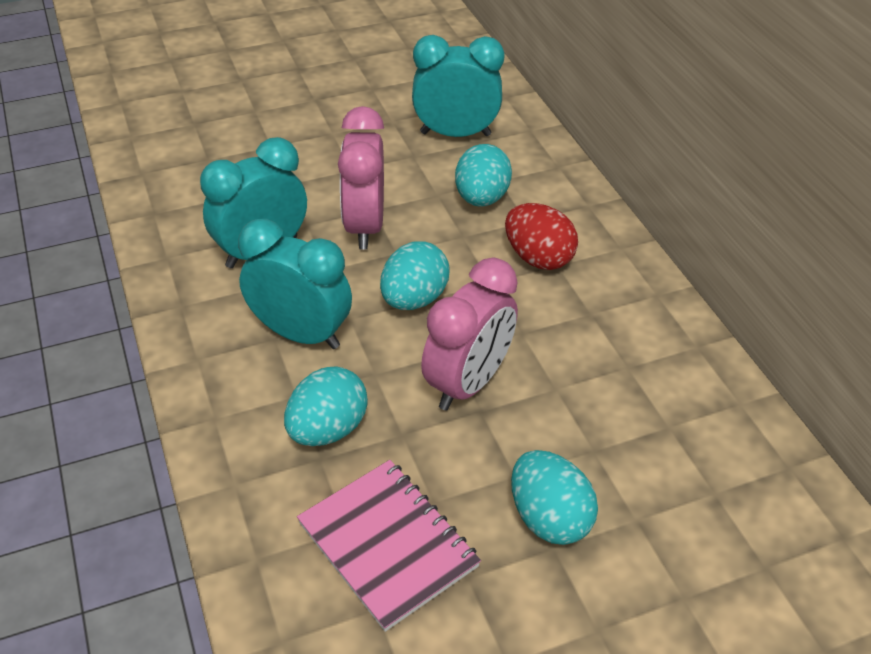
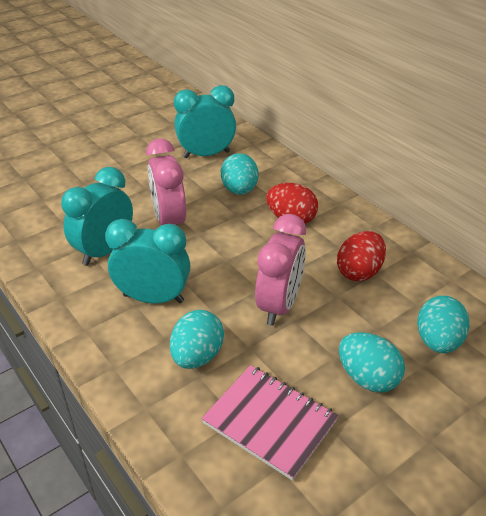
camera: 15 degrees left, 5 degrees down
(414, 299) = (221, 260): turquoise egg -> turquoise egg (438, 341)
(604, 359) = (359, 272): none -> red egg

